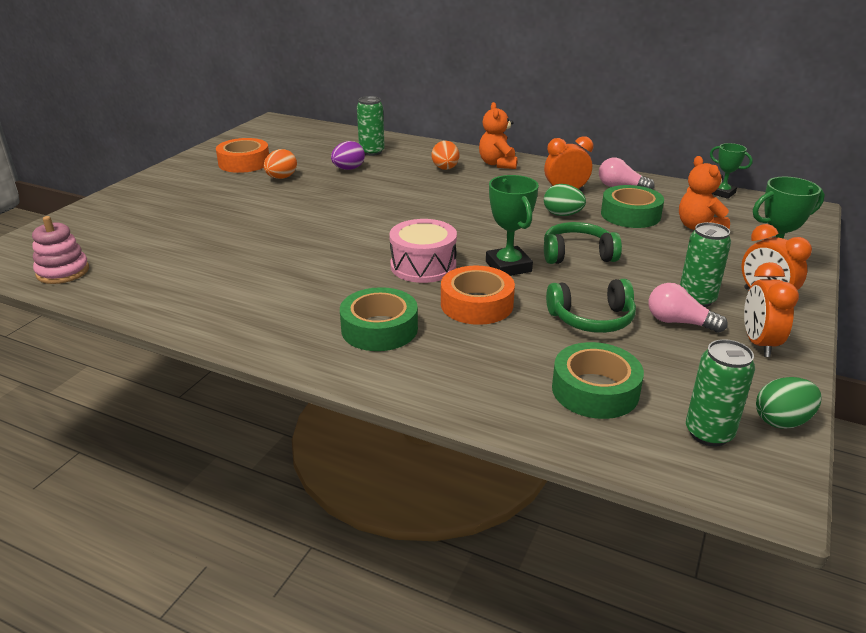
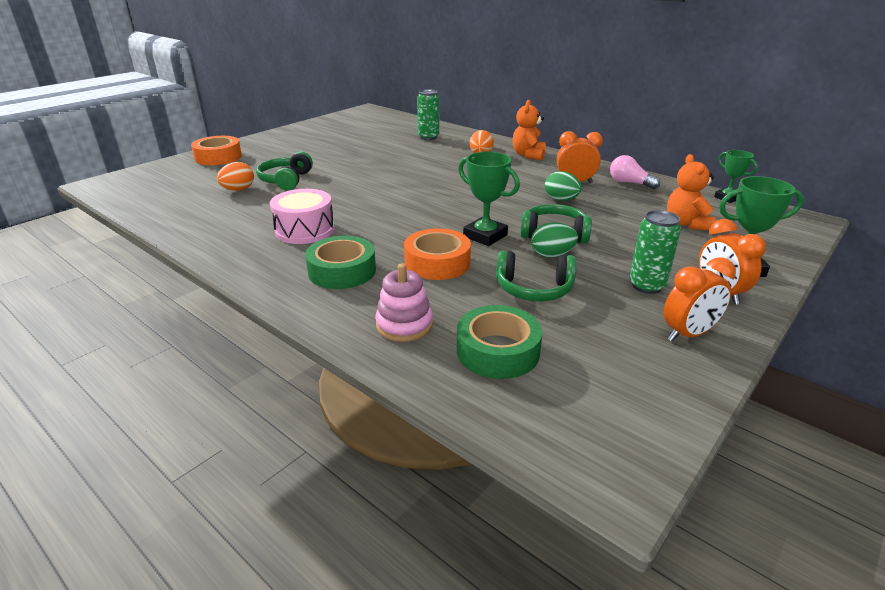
camera: 15 degrees right, 0 degrees up
(63, 272) = (139, 198): pink stacking toy -> pink stacking toy (404, 325)
(237, 226) = (286, 180): none -> green headphones
(244, 163) = (324, 136): orange tape -> orange tape (218, 157)
(281, 178) = (344, 149): orange egg -> orange egg (238, 190)
(348, 169) = (401, 148): purple egg -> none
(423, 266) = (412, 226): pink drum -> pink drum (305, 230)
(508, 266) = (485, 236): green trophy -> green trophy turned 45 degrees counterclockwise
(630, 215) = (625, 206): green tape -> none
(679, 322) = (617, 303): pink light bulb -> none
(709, 433) = (587, 410): green can -> none
(758, 343) = (688, 334): orange clock -> orange clock turned 135 degrees counterclockwise
(782, 421) = (672, 412): green egg -> green egg (552, 255)

